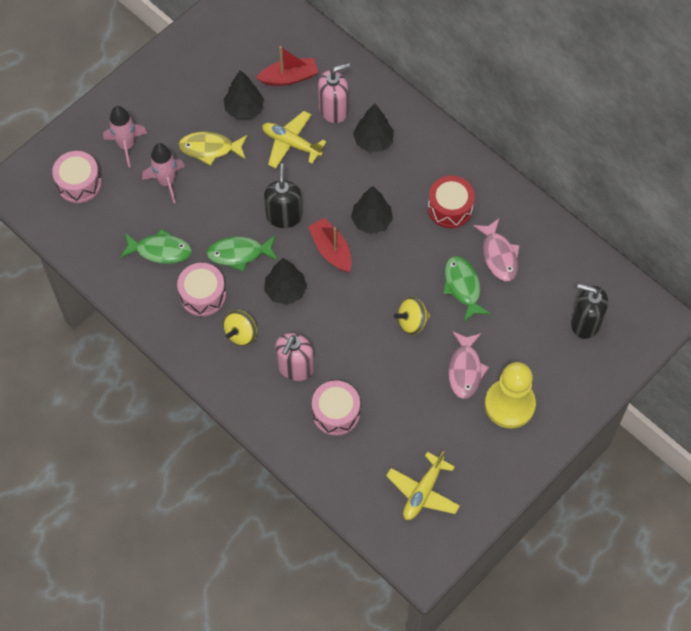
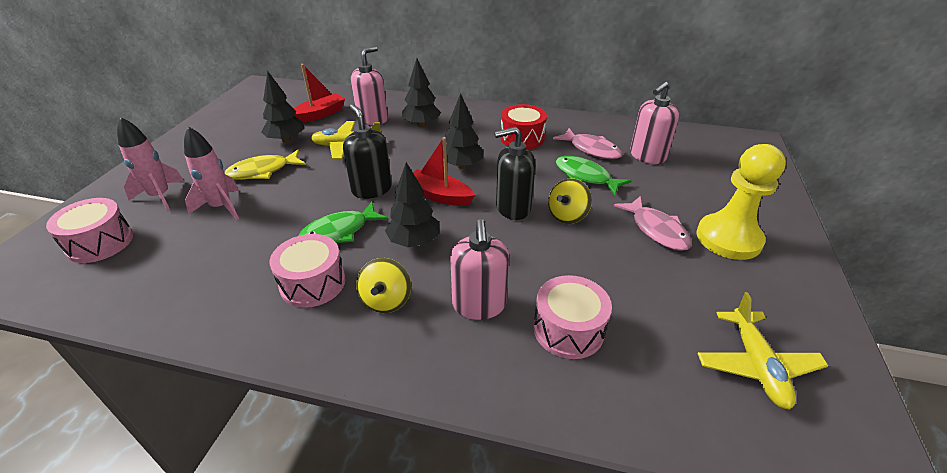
camera: 30 degrees left, 25 degrees down
(160, 250) = (234, 263): green fish -> none
(539, 289) = (647, 156): none -> pink soap dispenser
(585, 323) = (708, 162): black soap dispenser -> black soap dispenser (512, 208)

